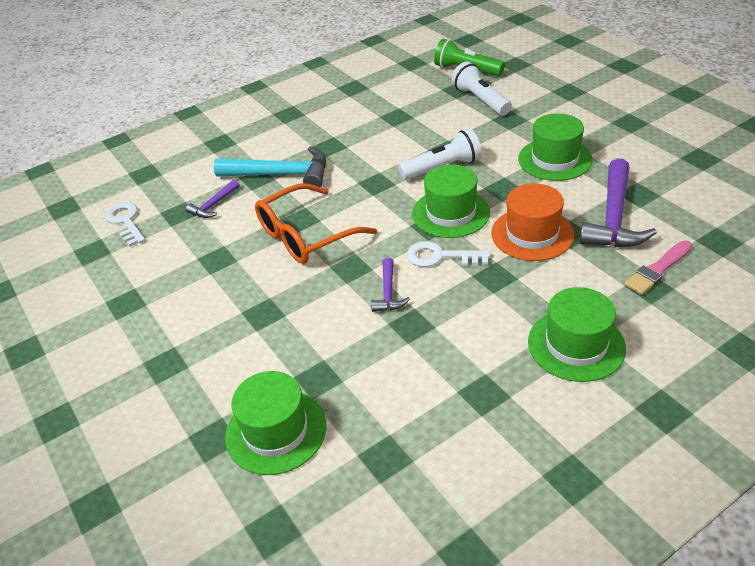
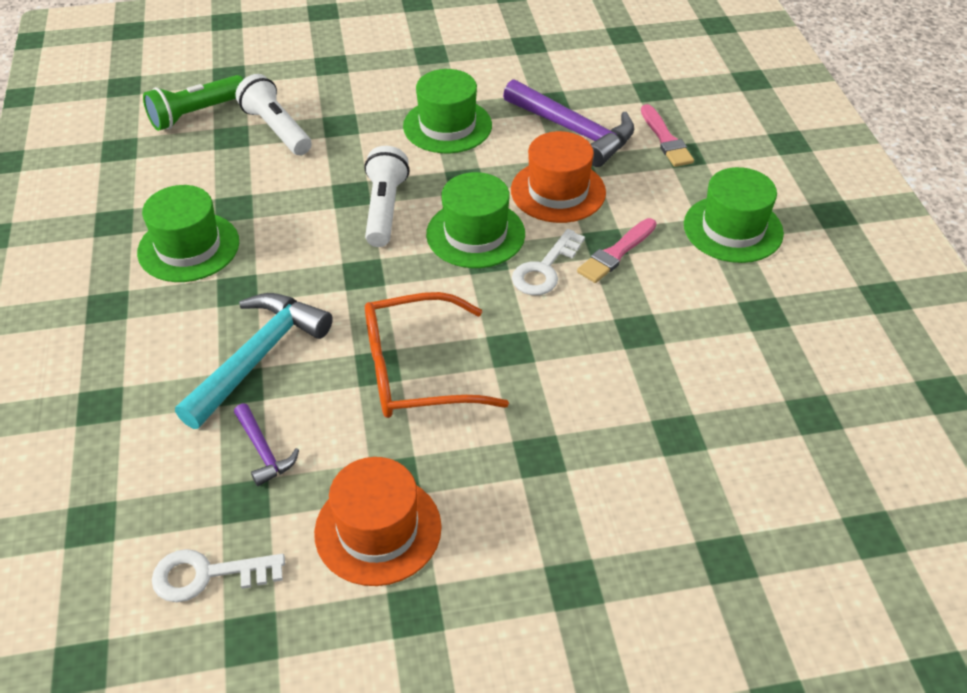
camera: 70 degrees left, 5 degrees up
(176, 267) = (378, 529): none -> orange hat
(276, 431) = (740, 494): green hat -> green hat (188, 247)
(305, 235) = (416, 371): orange glasses -> orange glasses turned 90 degrees clockwise
(388, 292) = (576, 331): purple hammer -> none
(481, 100) = (277, 129): white flashlight -> white flashlight turned 60 degrees clockwise
(487, 286) = (616, 253): none -> pink brush

